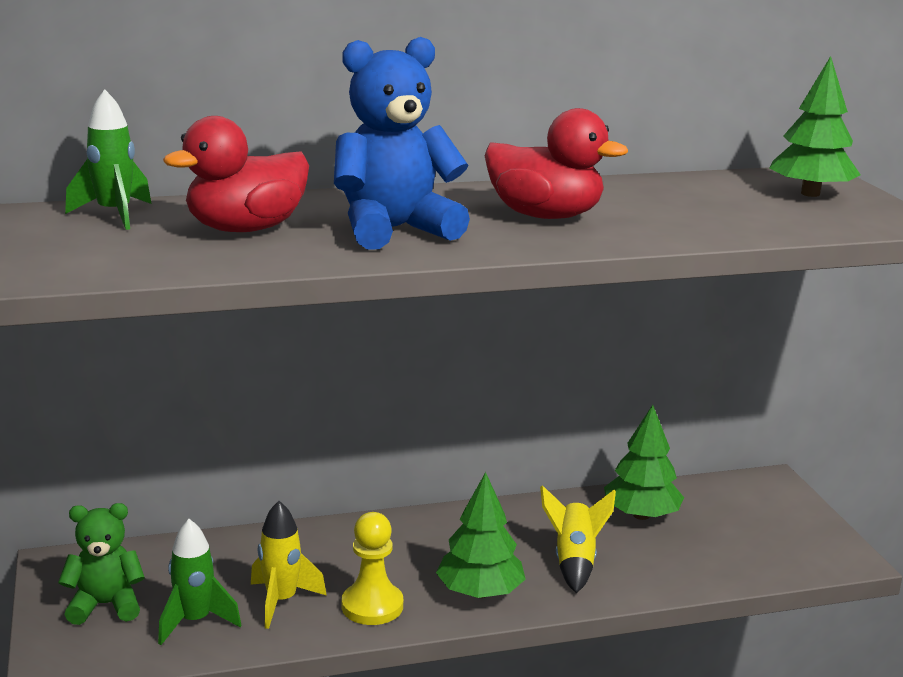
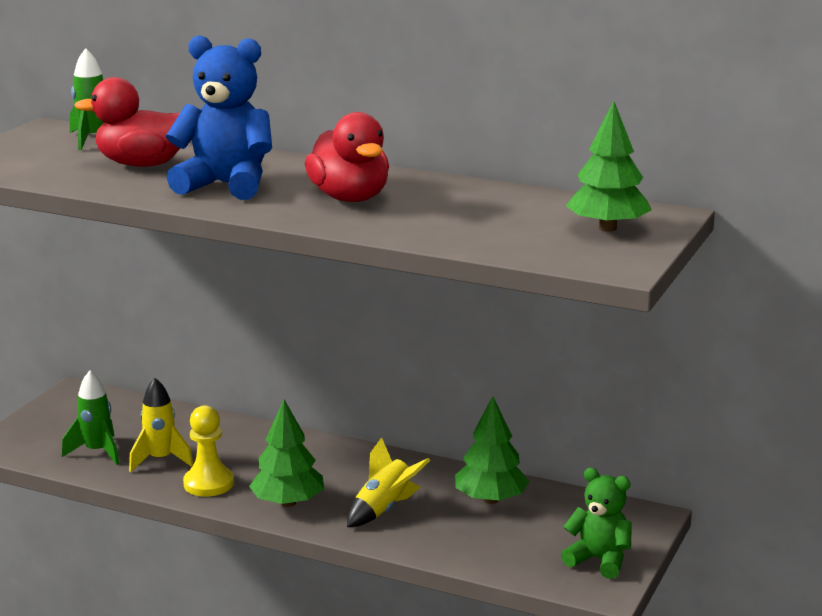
camera: 40 degrees right, 0 degrees up
(105, 605) = (65, 424): green teddy bear -> green teddy bear (599, 560)

